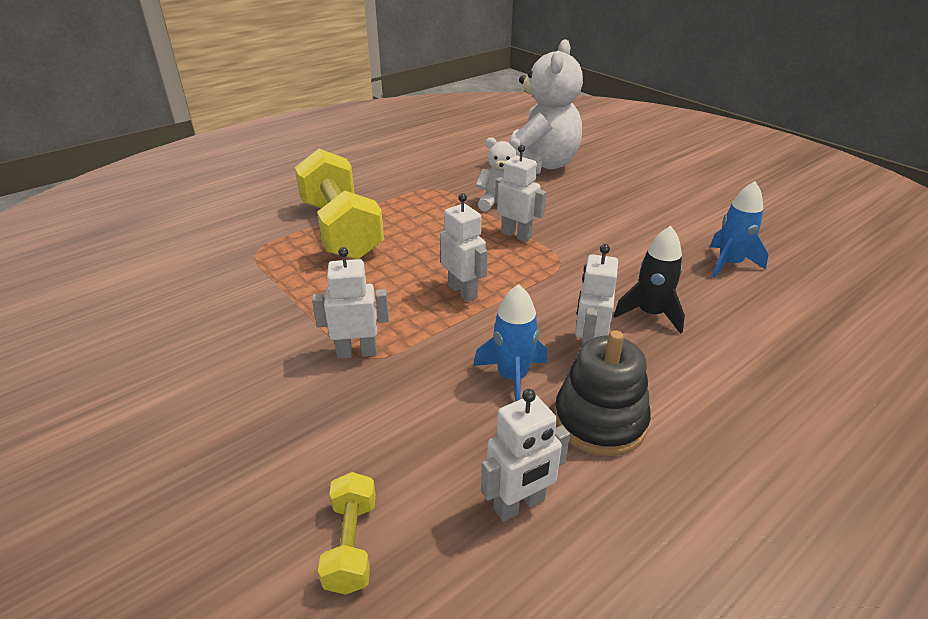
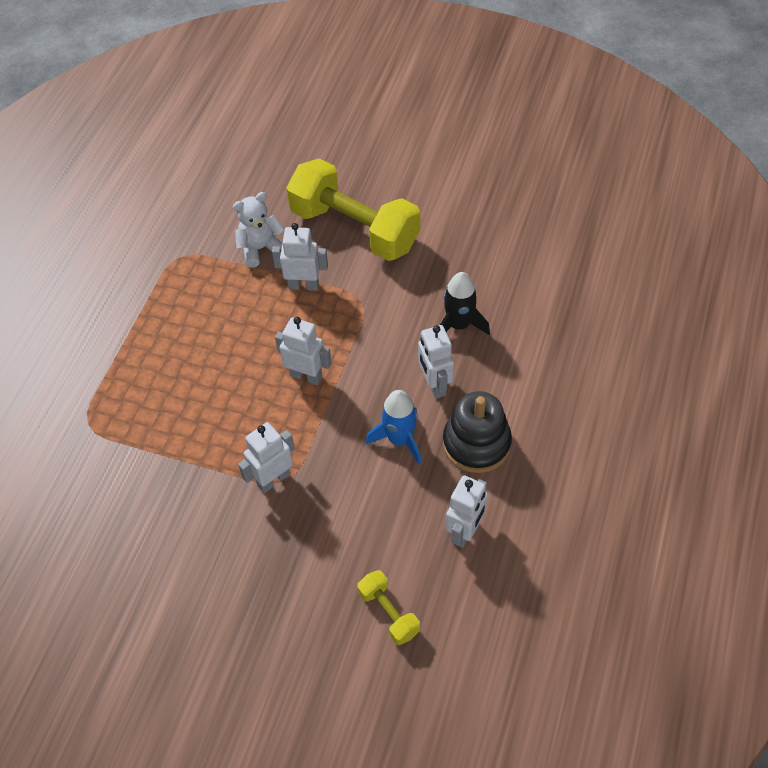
camera: 30 degrees left, 20 degrees up
(341, 229) = (142, 357): yellow dumbbell -> yellow dumbbell (354, 229)
(539, 165) = (259, 171): white teddy bear -> none
(729, 264) = (489, 236): blue rocket -> none

